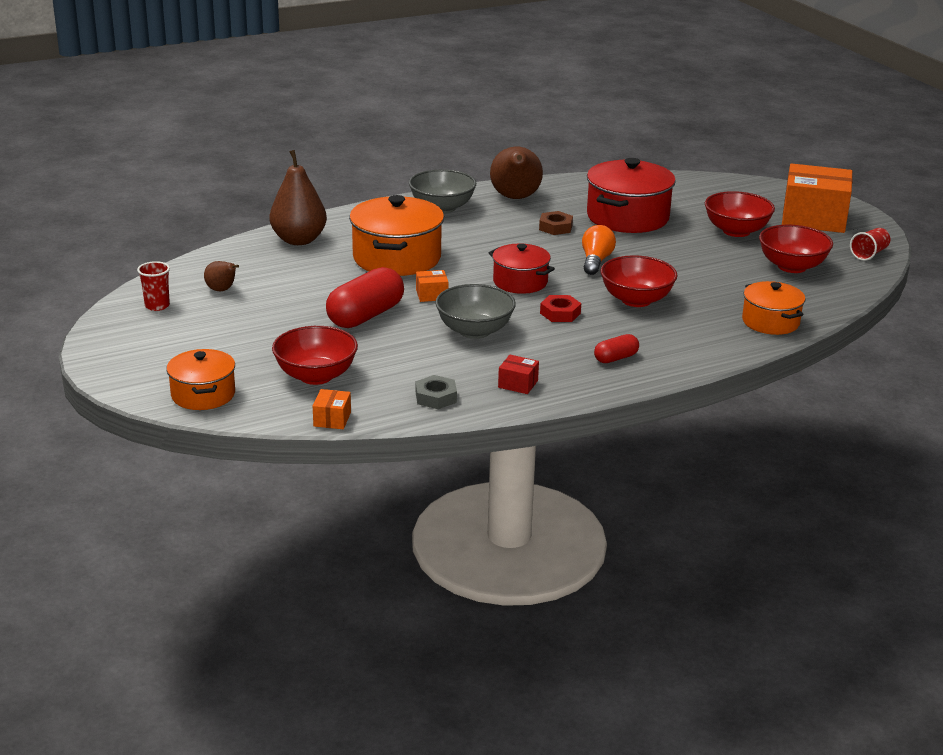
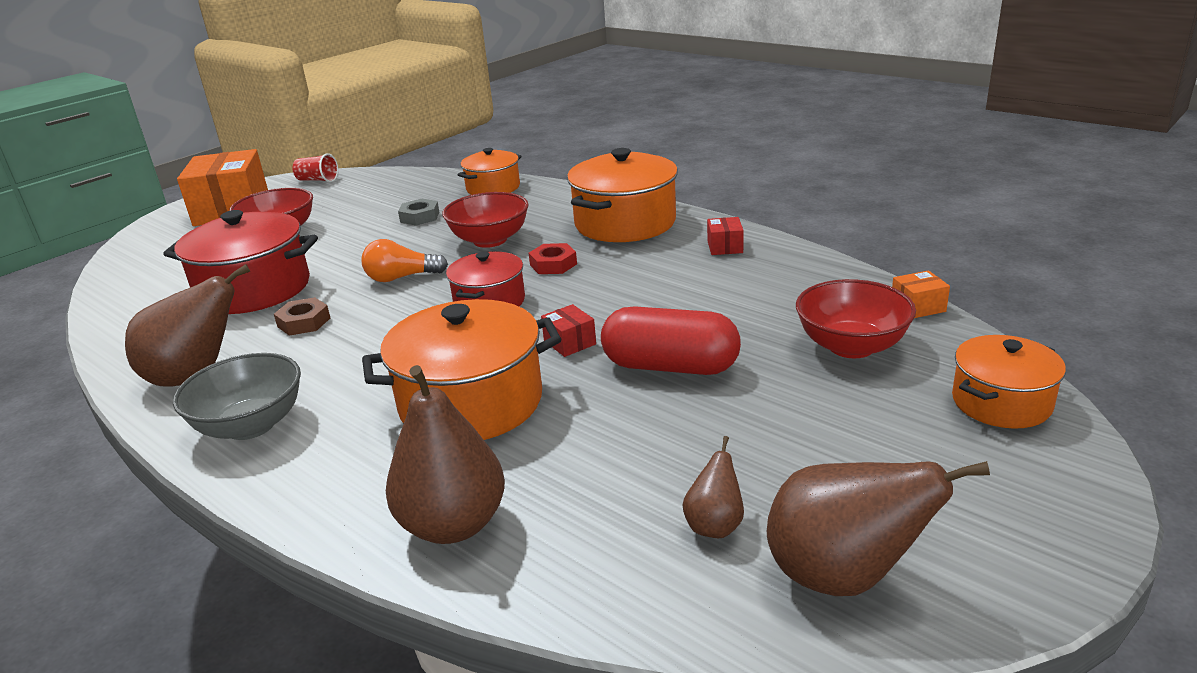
camera: 110 degrees left, 0 degrees up
(157, 306) = (843, 576): red cup -> brown pear
(432, 295) = (570, 342): orange box -> red box
(436, 397) = (800, 273): grey nut -> grey nut (419, 217)
(474, 331) = (638, 293): grey bowl -> none
(615, 358) = (625, 223): red capsule -> orange pot
(792, 266) = (363, 199): red bowl -> none

